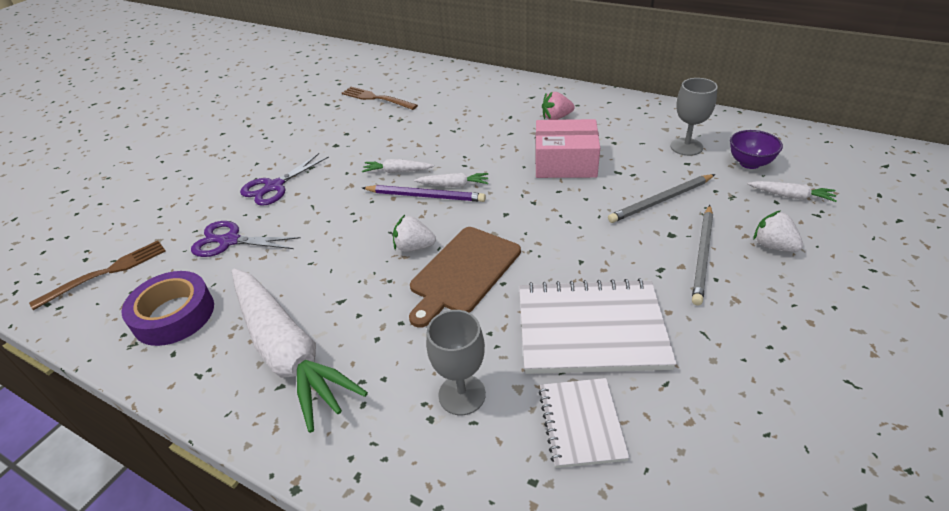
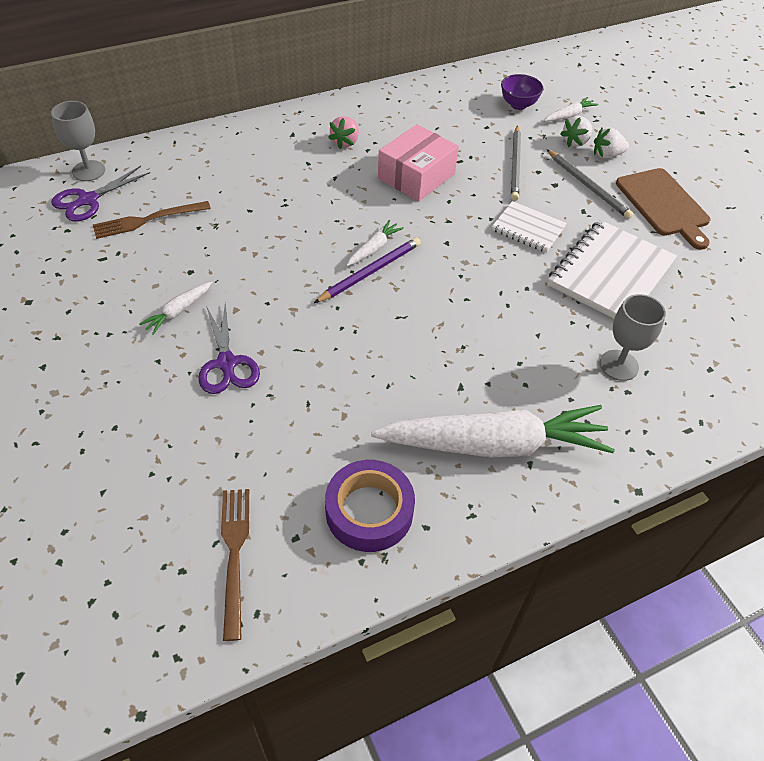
camera: 60 degrees left, 10 degrees up
(229, 241) = (288, 432): purple scissors -> purple scissors (88, 200)
(397, 171) = (309, 270): white carrot -> white carrot (178, 311)
(414, 247) = (435, 313): white strawberry -> white strawberry (575, 142)
(463, 272) = (495, 301): brown cutting board -> brown cutting board (664, 205)
(581, 423) = (683, 324): white notebook -> white notebook (528, 228)
(686, 147) = (467, 114): grey goblet -> grey goblet (88, 171)

